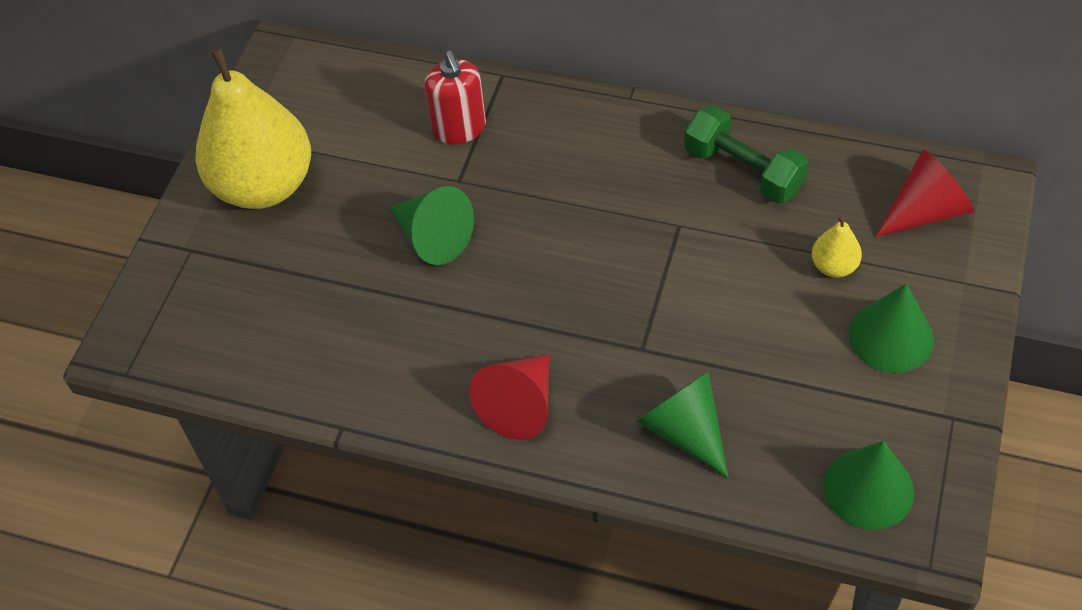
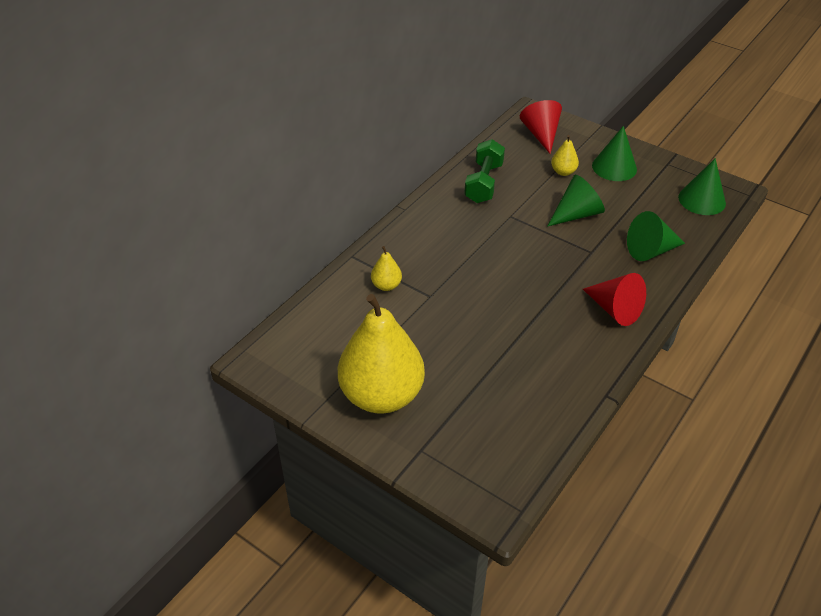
camera: 75 degrees left, 10 degrees down
(432, 238) = (471, 318): green cone -> green cone (576, 214)
(459, 128) = (386, 285): red soap dispenser -> yellow pear
(743, 170) = (484, 183): green dumbbell -> green dumbbell turned 45 degrees counterclockwise

